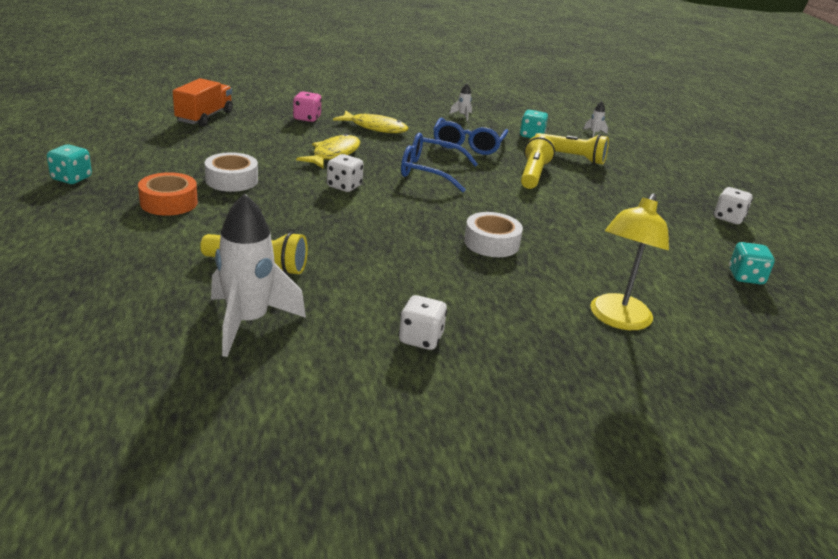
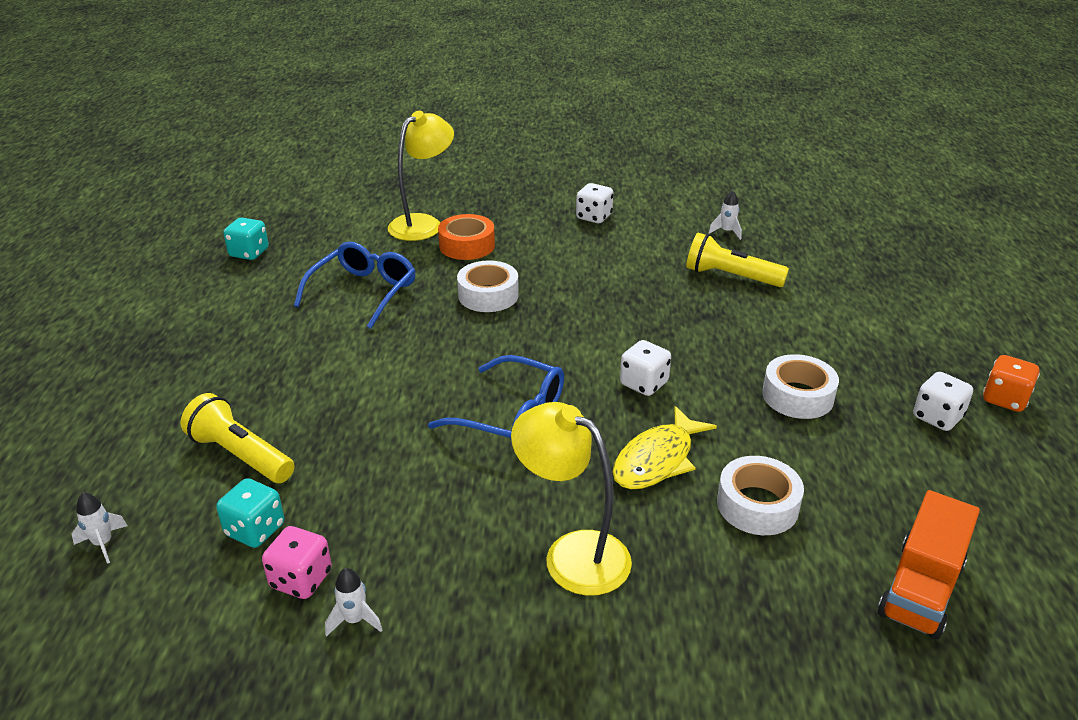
camera: 165 degrees left, 5 degrees up
(71, 178) = (1004, 399): turquoise dice -> orange dice
(169, 202) = (857, 356): orange tape -> orange tape (467, 245)
(248, 322) = (726, 232): white rocket -> white rocket, size x0.41
(277, 139) = (757, 505): none -> white tape
(307, 118) = (712, 591): pink dice -> pink dice (301, 579)
(375, 128) = (572, 554): yellow fish -> yellow lamp
(468, 145) = (409, 493): blue glasses -> blue glasses (363, 292)
(533, 174) = (348, 409): yellow flashlight -> none
(728, 218) = (150, 323): white dice -> white dice (937, 417)

